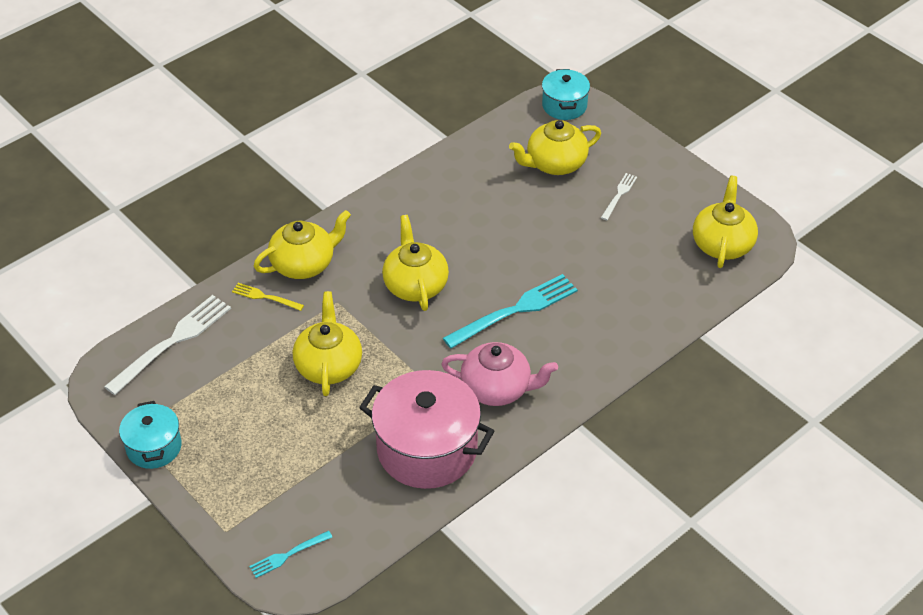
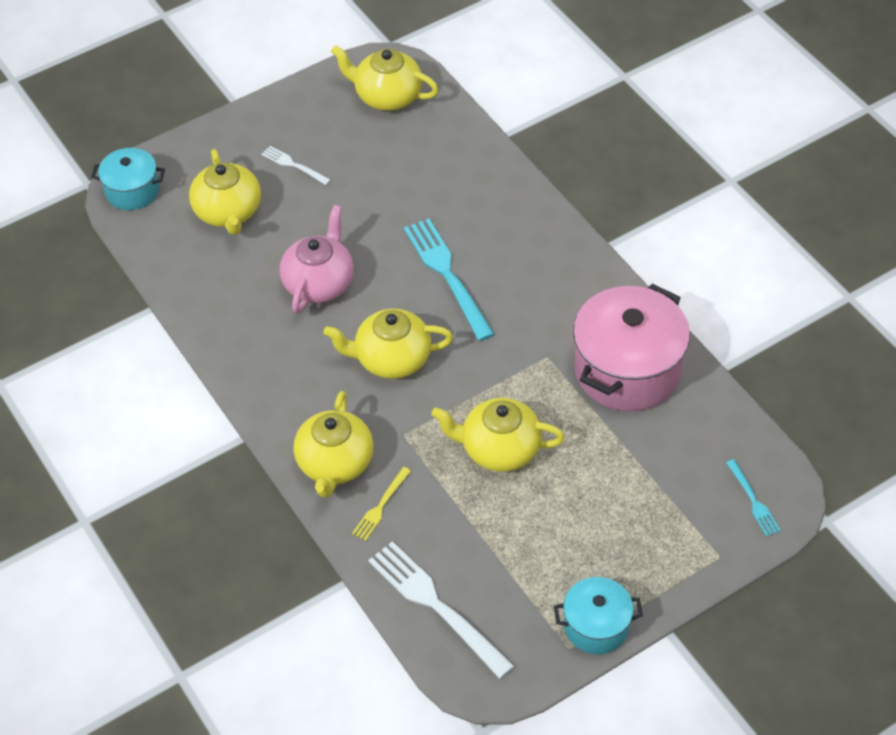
camera: 80 degrees left, 5 degrees up
(304, 264) = (334, 464): yellow teapot -> yellow teapot turned 150 degrees counterclockwise
(497, 389) = (554, 302): pink teapot -> pink teapot (319, 283)

